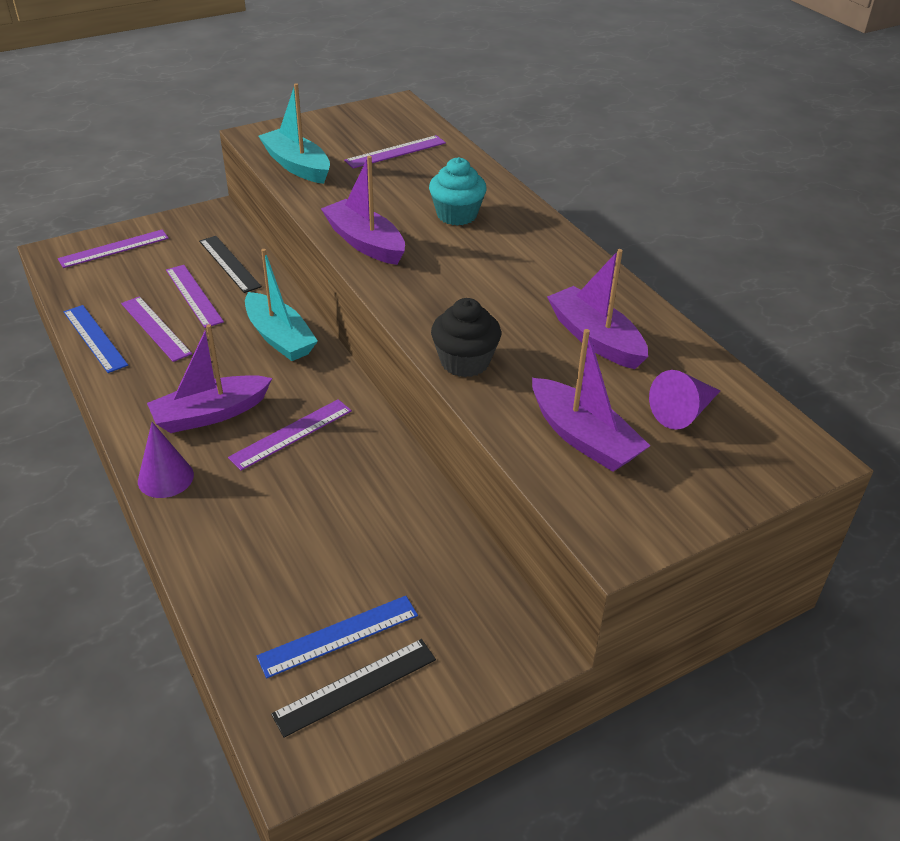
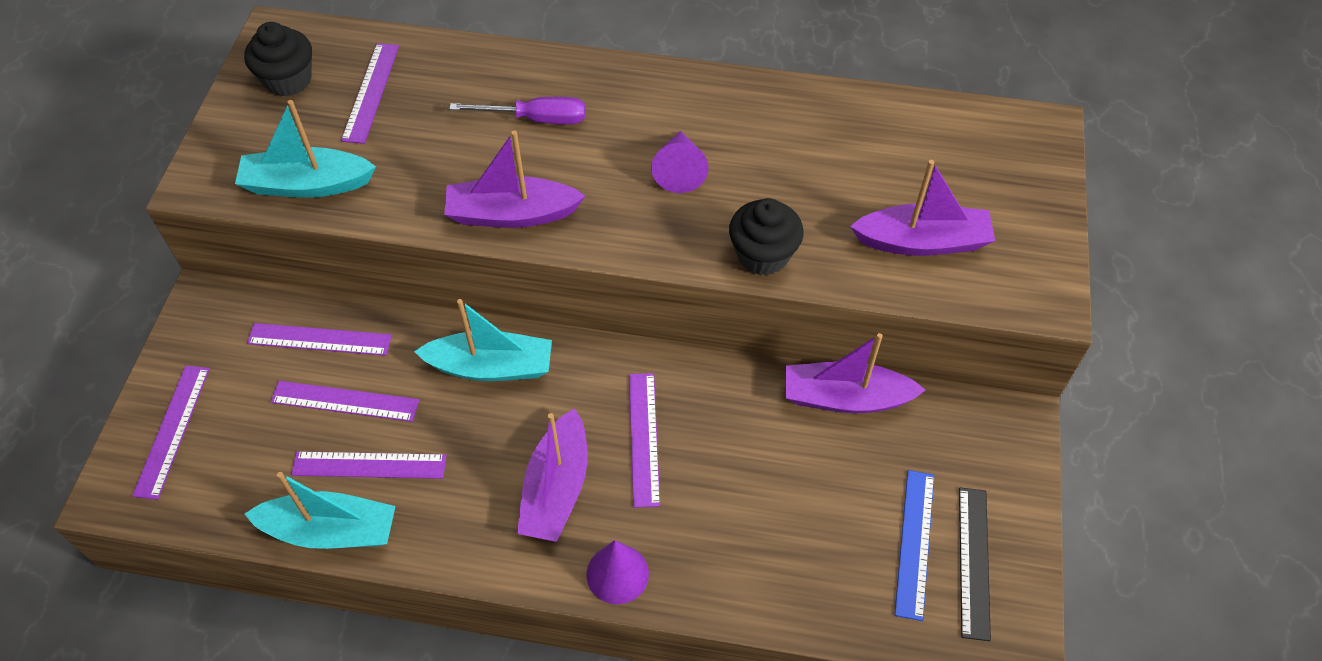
camera: 50 degrees left, 15 degrees up
(94, 338) = (330, 530): blue ruler -> turquoise boat
(229, 264) = (319, 340): black ruler -> purple ruler
(367, 124) = (288, 80): none -> black cupcake
(457, 215) = (536, 119): turquoise cupcake -> purple screwdriver
(595, 339) = (809, 150): purple boat -> purple boat (846, 398)
(683, 412) = (942, 162): purple cone -> purple cone (679, 170)

